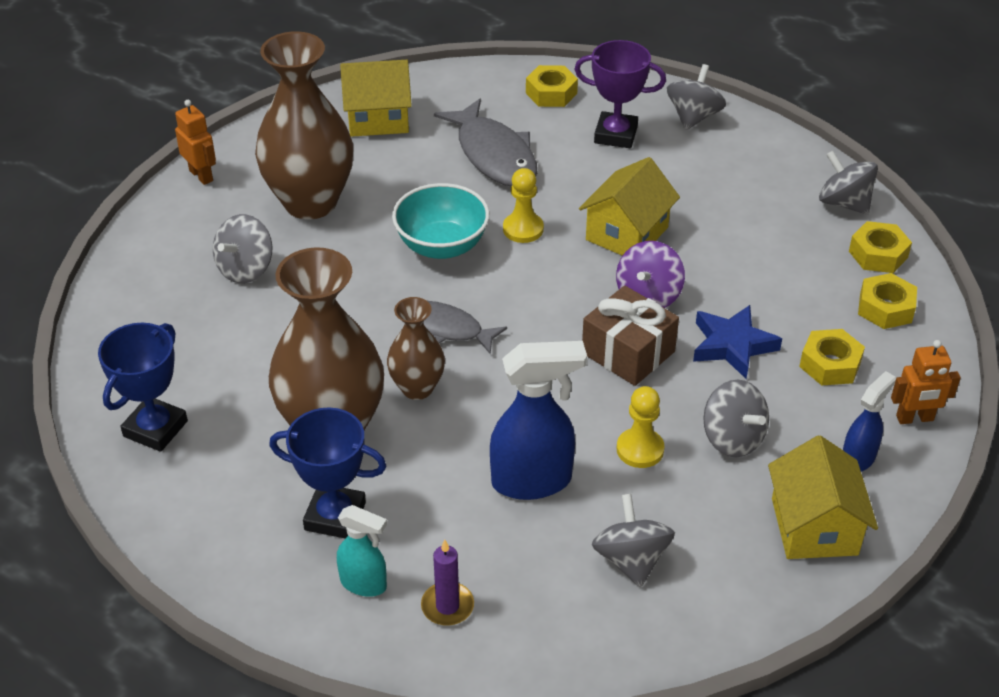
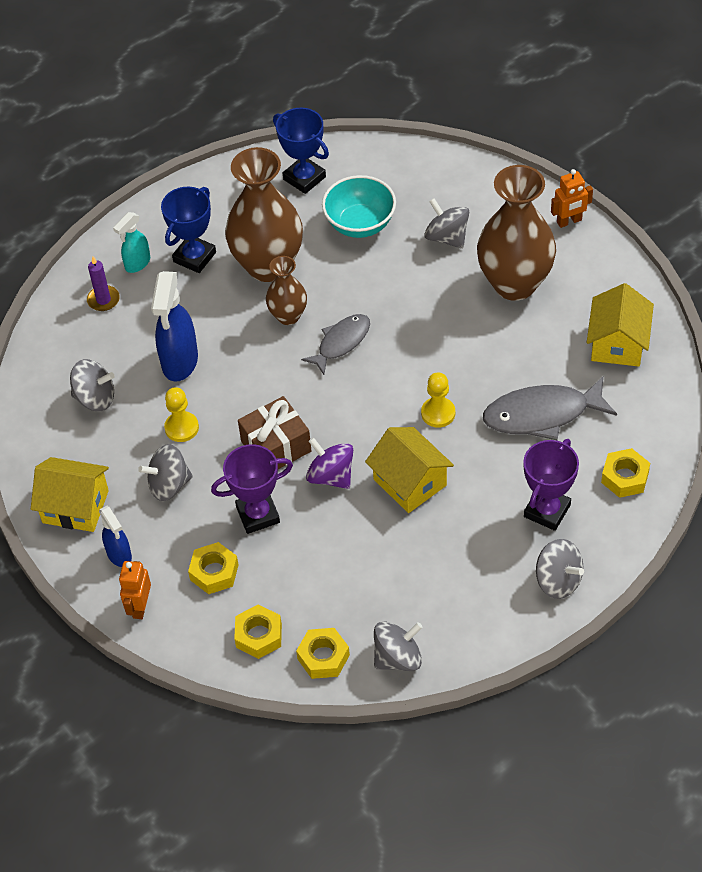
camera: 110 degrees right, 10 degrees up
(442, 246) = (435, 357): turquoise bowl -> turquoise bowl (360, 224)
(732, 345) = (258, 515): blue star -> purple trophy

